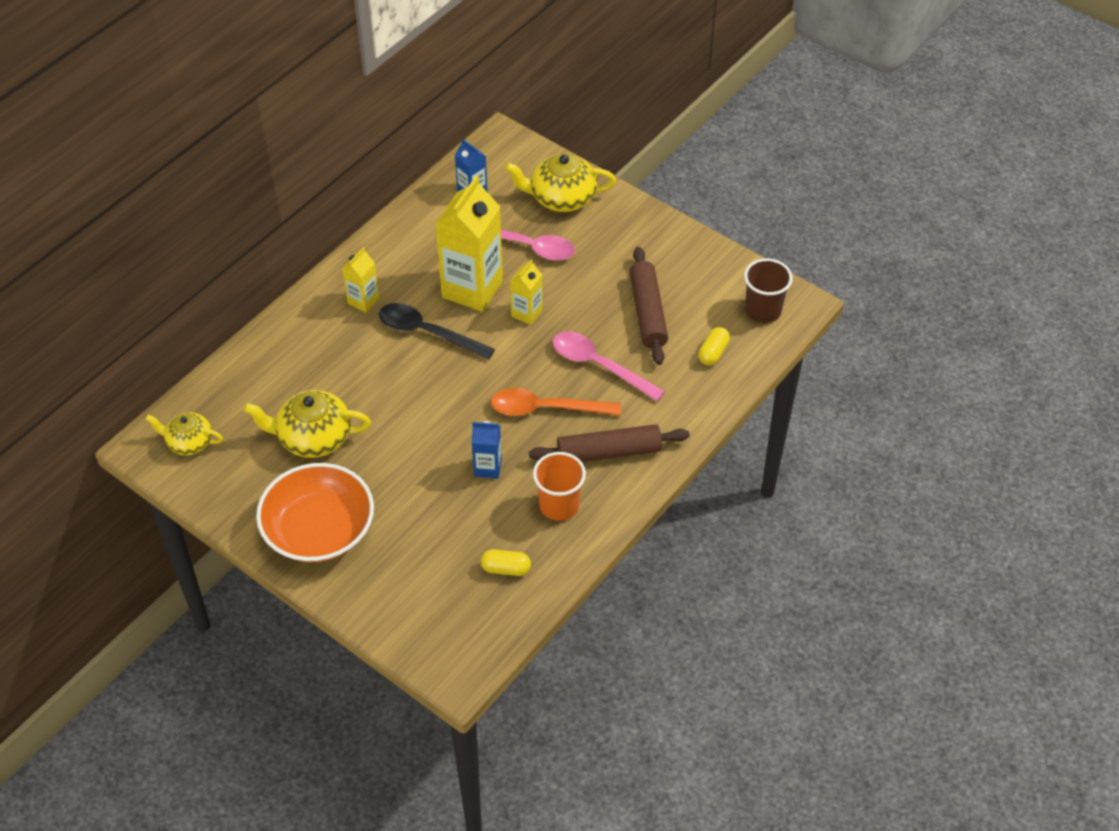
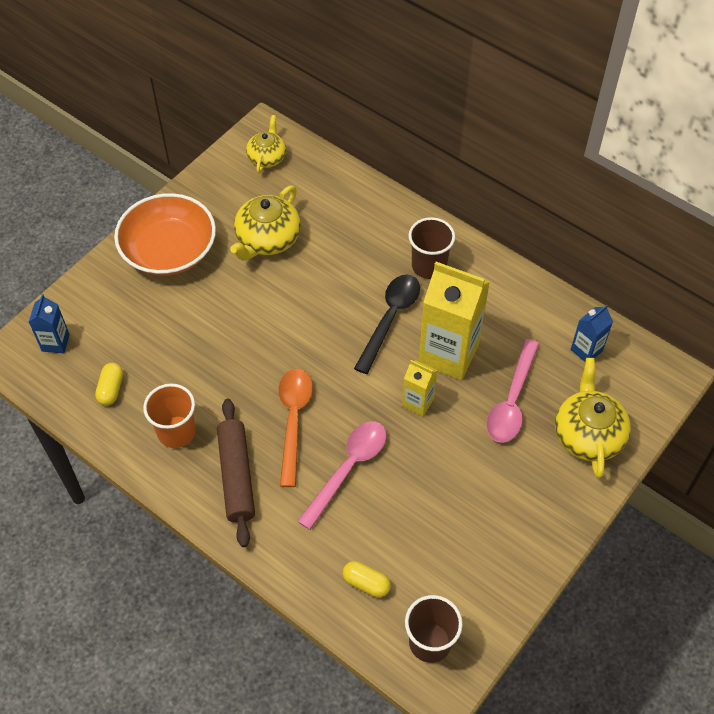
camera: 90 degrees right, 5 degrees up
(313, 437) = (267, 239): yellow teapot -> yellow teapot turned 150 degrees counterclockwise
(363, 301) = (429, 266): yellow carton -> brown cup
(487, 467) = (225, 372): blue carton -> blue carton (55, 343)
(647, 312) = (423, 517): brown rolling pin -> none

